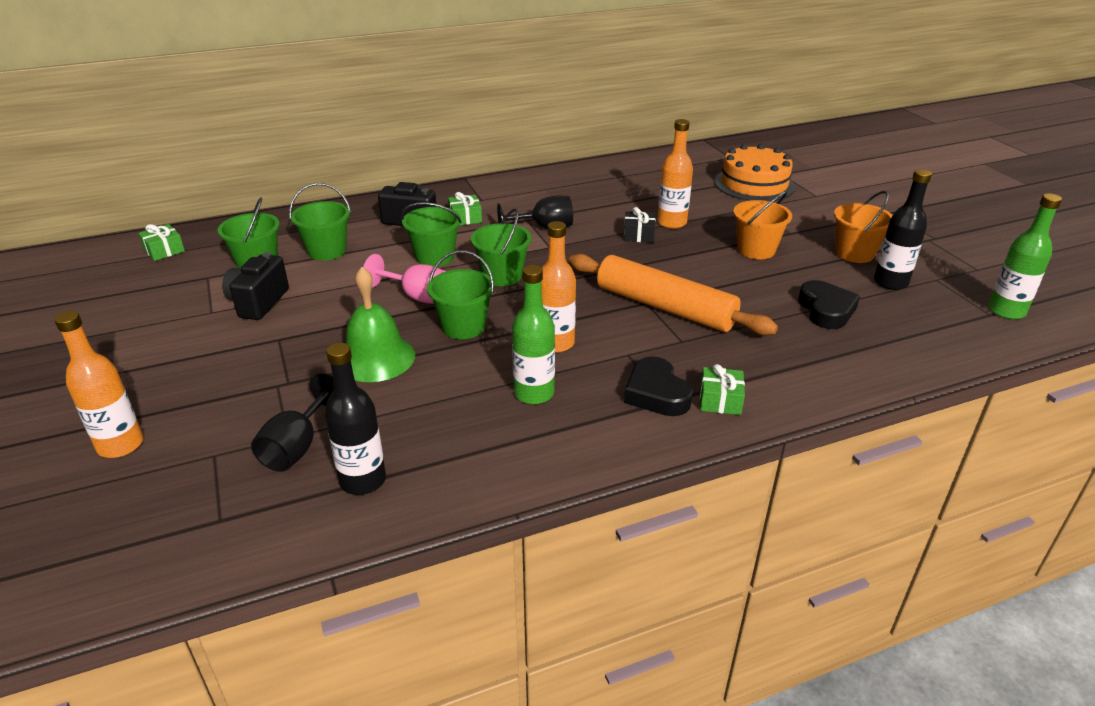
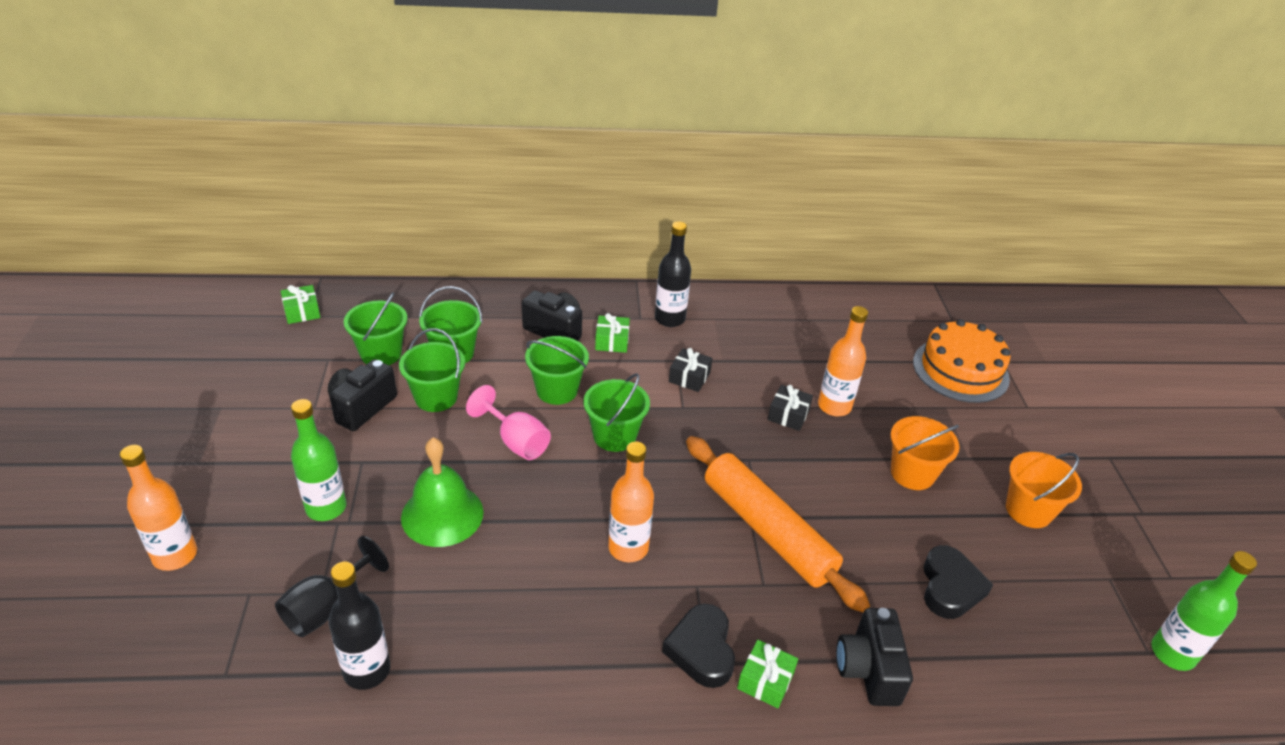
camera: 15 degrees right, 5 degrees up
(463, 327) = (545, 497): green bucket -> green bucket (436, 397)
(534, 393) = (576, 610): green bottle -> green bottle (326, 508)
(544, 227) = (689, 377): black goblet -> black gift
(796, 373) = (868, 670): none -> black camera
(890, 282) = (1049, 567): black bottle -> black bottle (670, 319)

